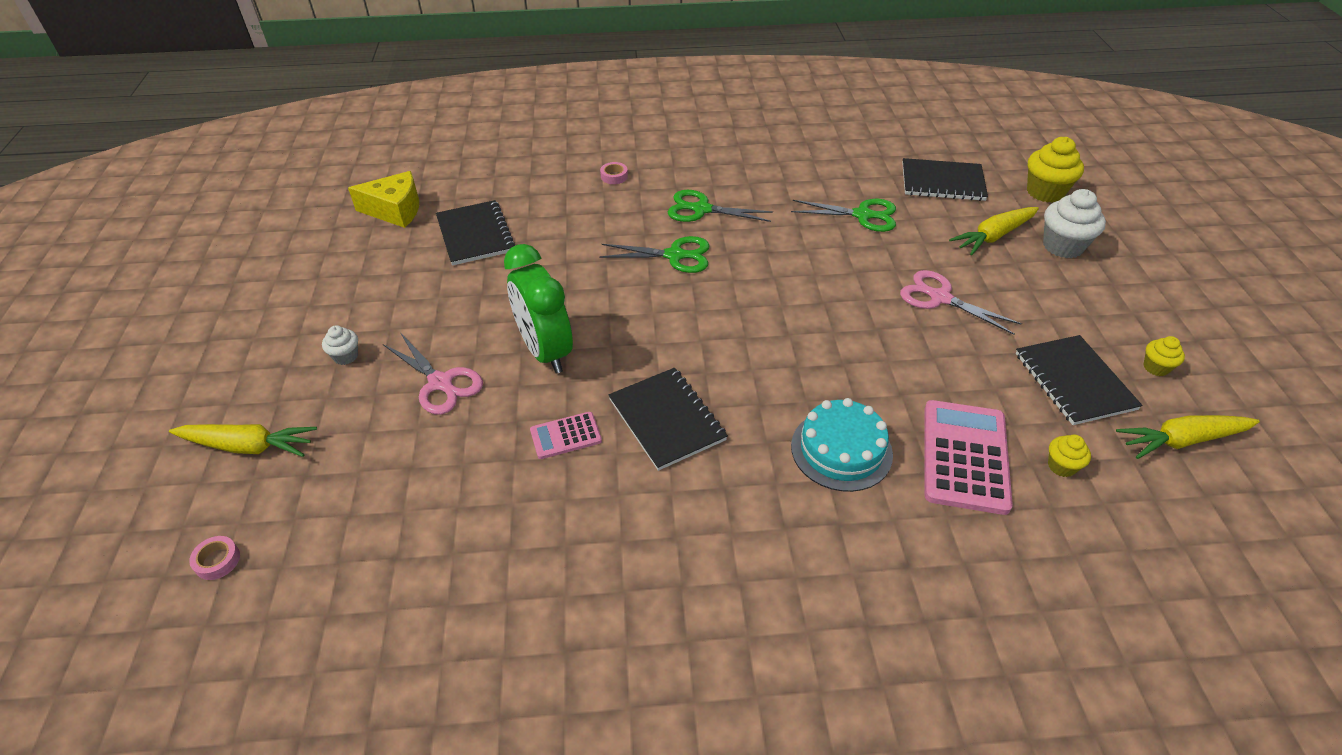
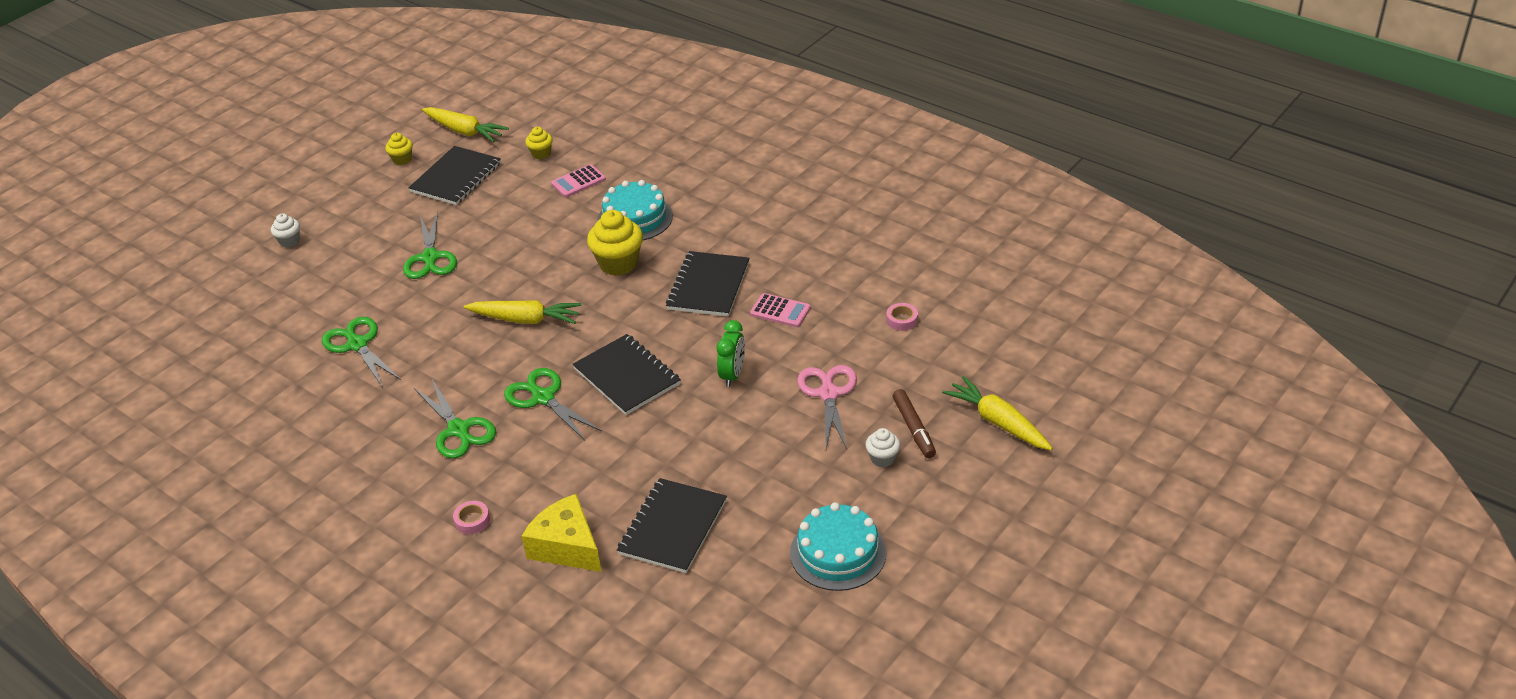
camera: 135 degrees left, 5 degrees down
(217, 561) = (1051, 355): pink tape -> pink tape (902, 320)
(333, 396) = (914, 428): none -> brown marker
(335, 278) = (838, 552): none -> turquoise cake
(395, 210) = (716, 614): yellow cheese -> yellow cheese (567, 546)
(545, 351) = (732, 375): green clock -> green clock, size x0.55
(940, 298) = (430, 257): pink scissors -> green scissors
(942, 182) = (248, 335): black notebook -> black notebook (626, 376)
(965, 456) = (578, 181): pink calculator -> pink calculator, size x0.53
(993, 236) = (313, 273): yellow carrot -> yellow carrot (525, 319)
(1045, 192) = (206, 281): yellow cupcake -> yellow cupcake (618, 263)
(1062, 246) = (289, 241): white cupcake -> white cupcake, size x0.54

